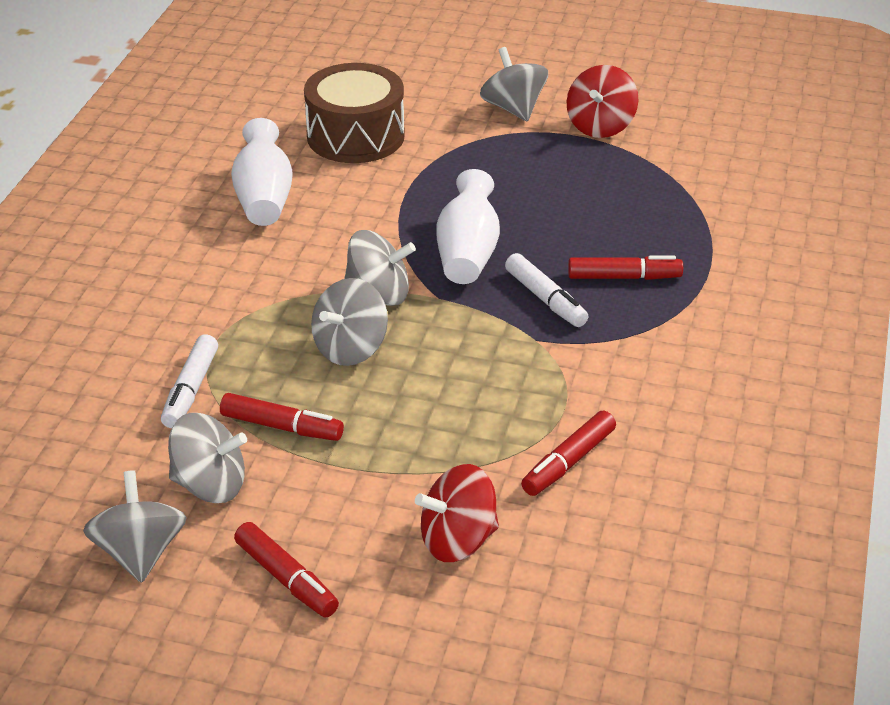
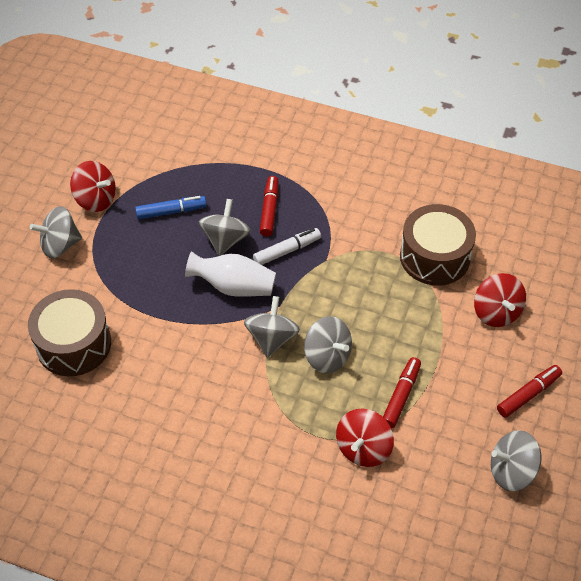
camera: 85 degrees left, 15 degrees up
(190, 390) = (363, 448): white marker -> red spinning top
(210, 485) = (453, 435): grey spinning top -> grey spinning top (225, 240)
(264, 198) = (146, 405): white vase -> none
(568, 462) = (434, 257): red marker -> brown drum
(595, 188) = (171, 211): none -> blue marker

